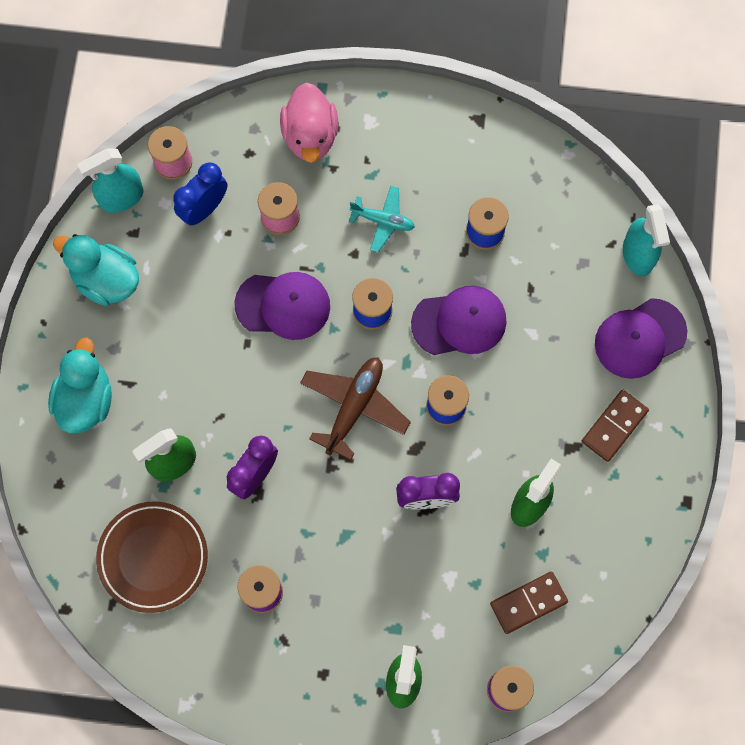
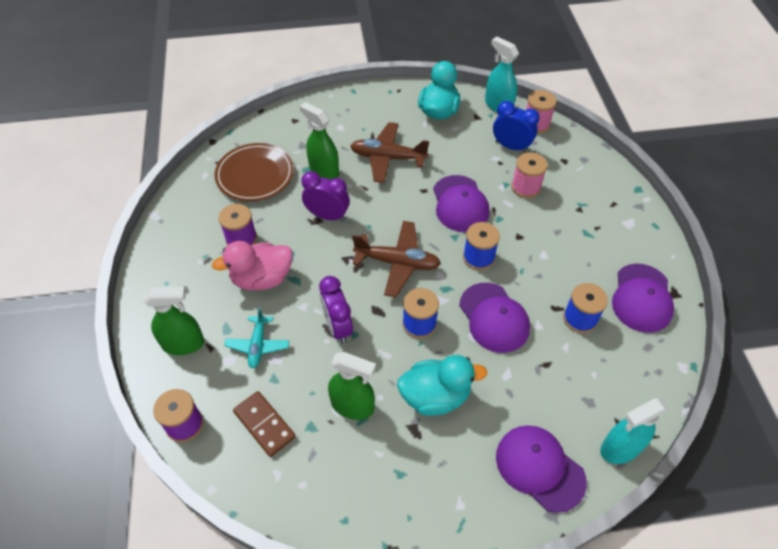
camera: 75 degrees right, 20 degrees down
(85, 400) = (354, 120): turquoise duck -> turquoise duck (435, 396)
(175, 373) = (388, 158): none -> brown plane
(310, 136) = (596, 190): pink duck -> pink duck (262, 278)
(383, 221) = (554, 248): turquoise plane -> turquoise plane (258, 345)
(476, 156) = (642, 298): none -> purple cap
(614, 426) = (446, 463): brown domino -> none

